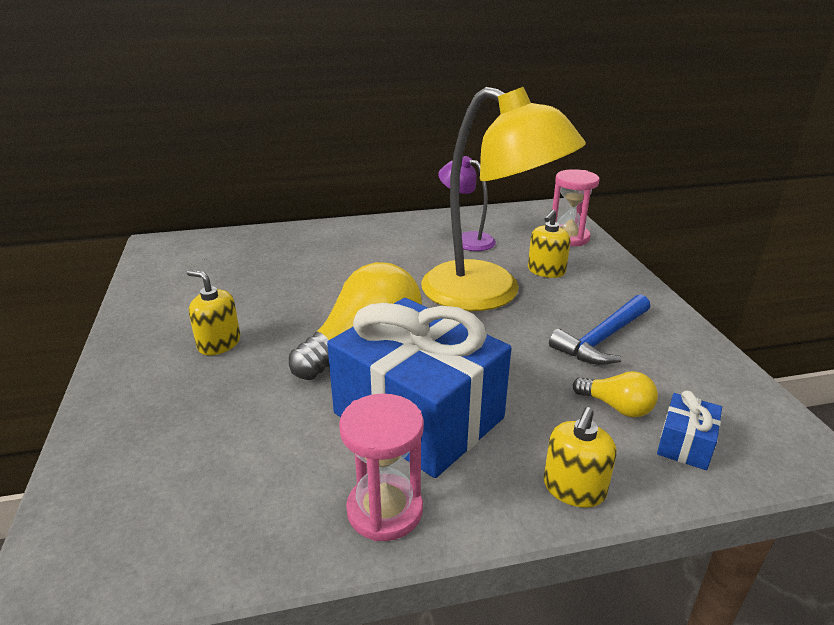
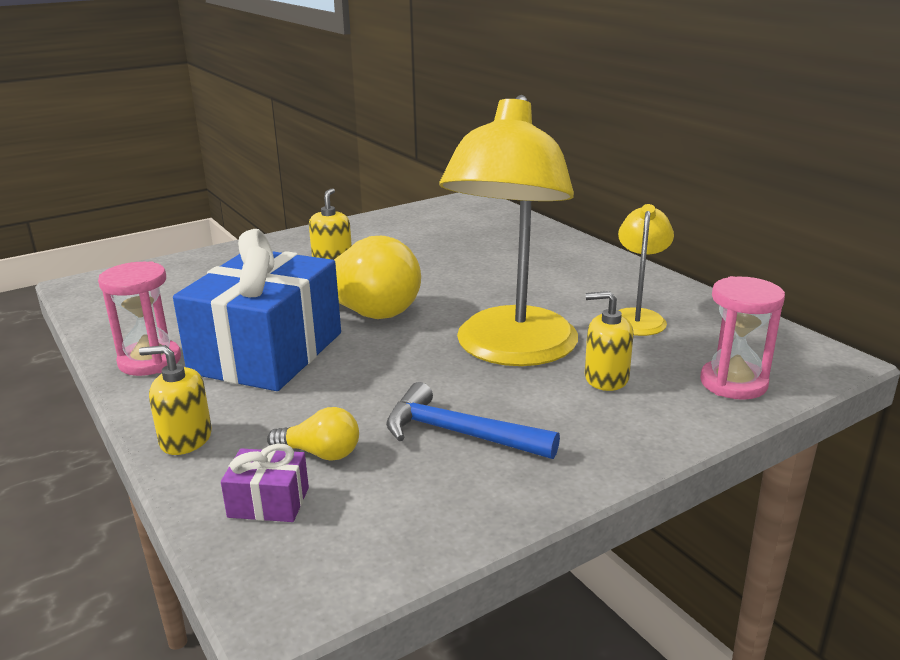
camera: 70 degrees right, 5 degrees down
(466, 240) = (637, 317): purple lamp -> yellow lamp
(617, 407) = (321, 453): yellow light bulb -> yellow light bulb turned 90 degrees counterclockwise
(685, 444) = (268, 502): blue gift -> purple gift

